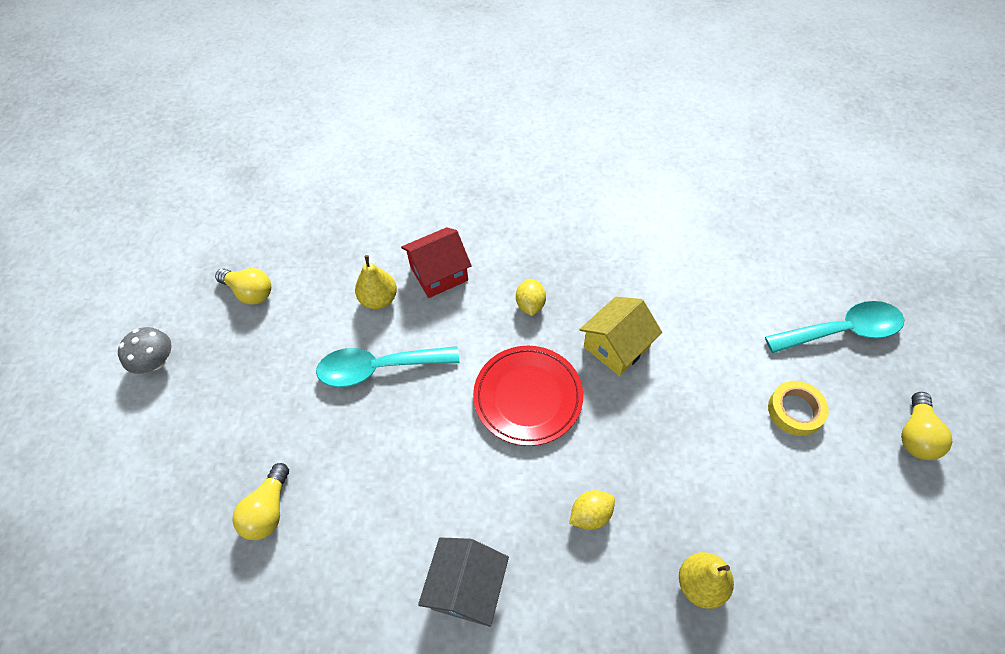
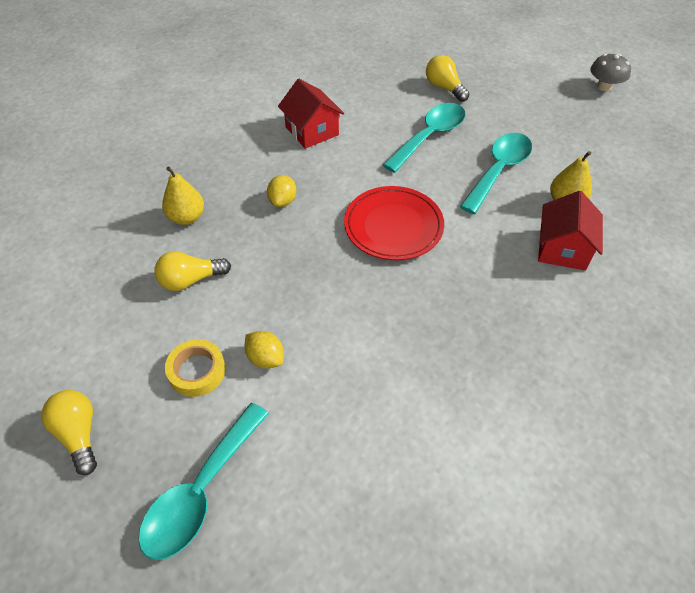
camera: 130 degrees right, 5 degrees down
(250, 292) = (635, 144): yellow light bulb -> yellow light bulb (190, 280)
(375, 460) = (429, 136): none -> turquoise spoon
(467, 587) = (312, 131): grey house -> red house
(530, 305) = (473, 283): yellow lemon -> yellow lemon (265, 358)
(616, 346) = (377, 306): yellow house -> none

